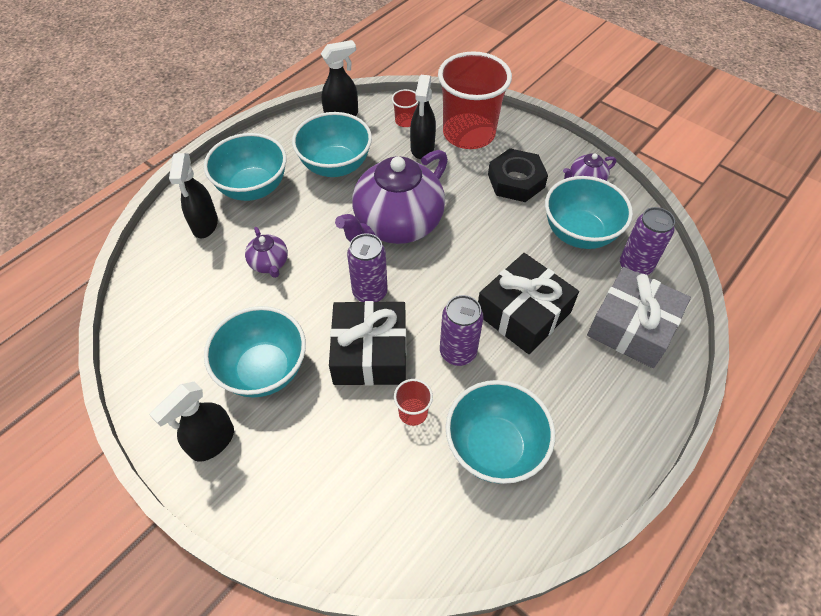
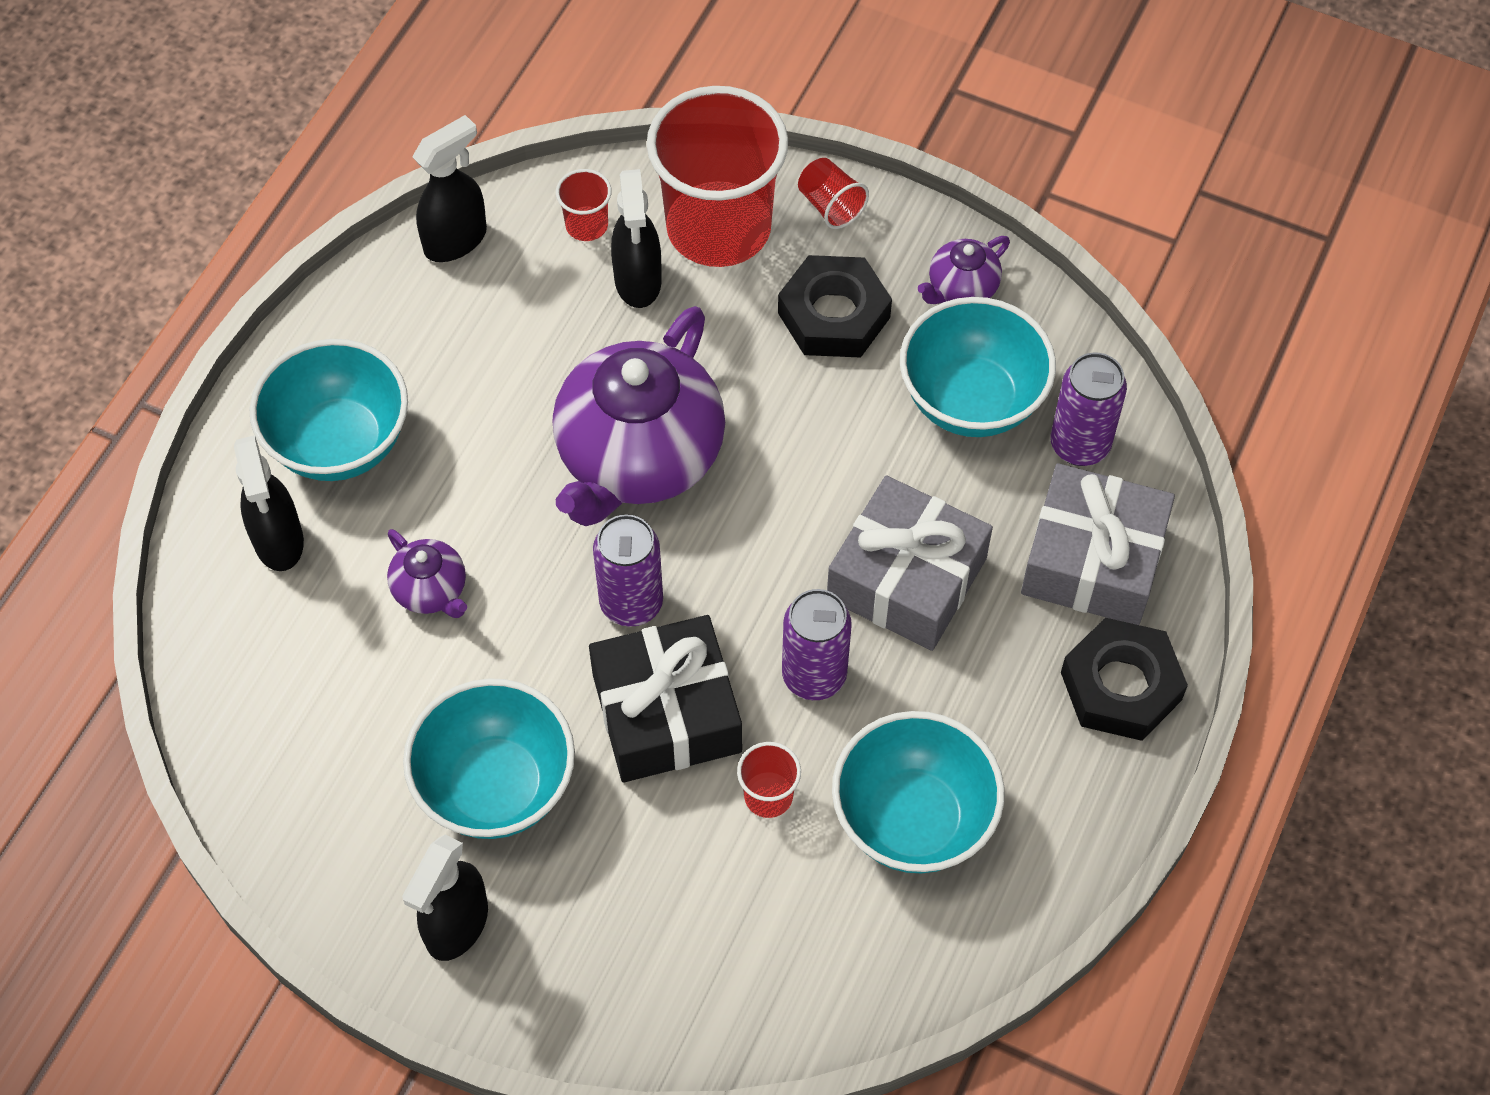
camera: 15 degrees left, 5 degrees up
(335, 166) = (482, 358): turquoise bowl -> none
(523, 313) = (906, 578): black gift -> grey gift
(527, 134) = (830, 206): none -> red cup
(637, 400) = (1121, 686): none -> black nut

